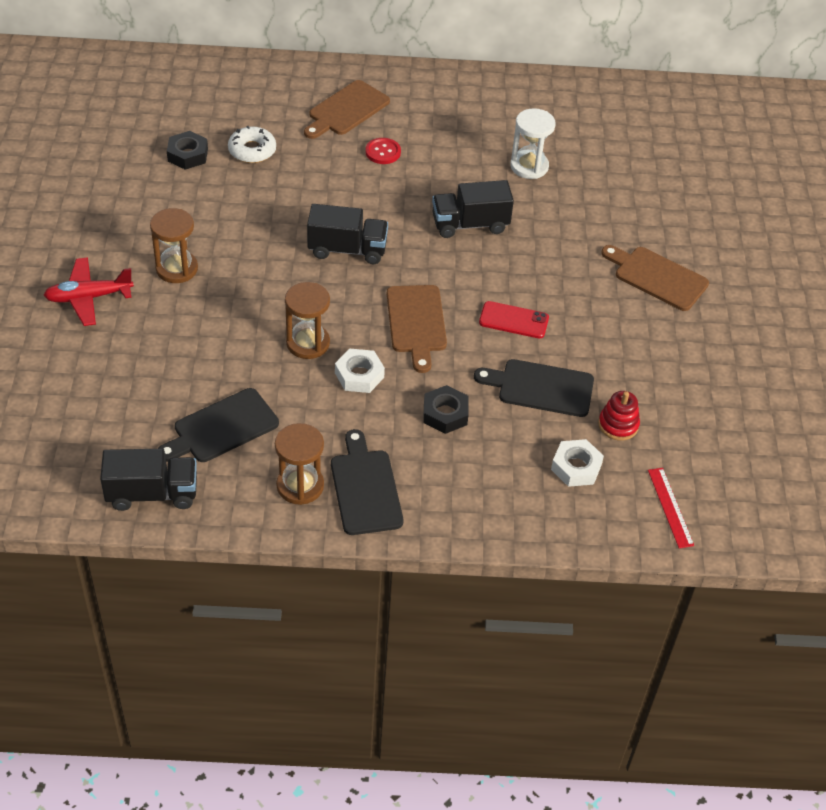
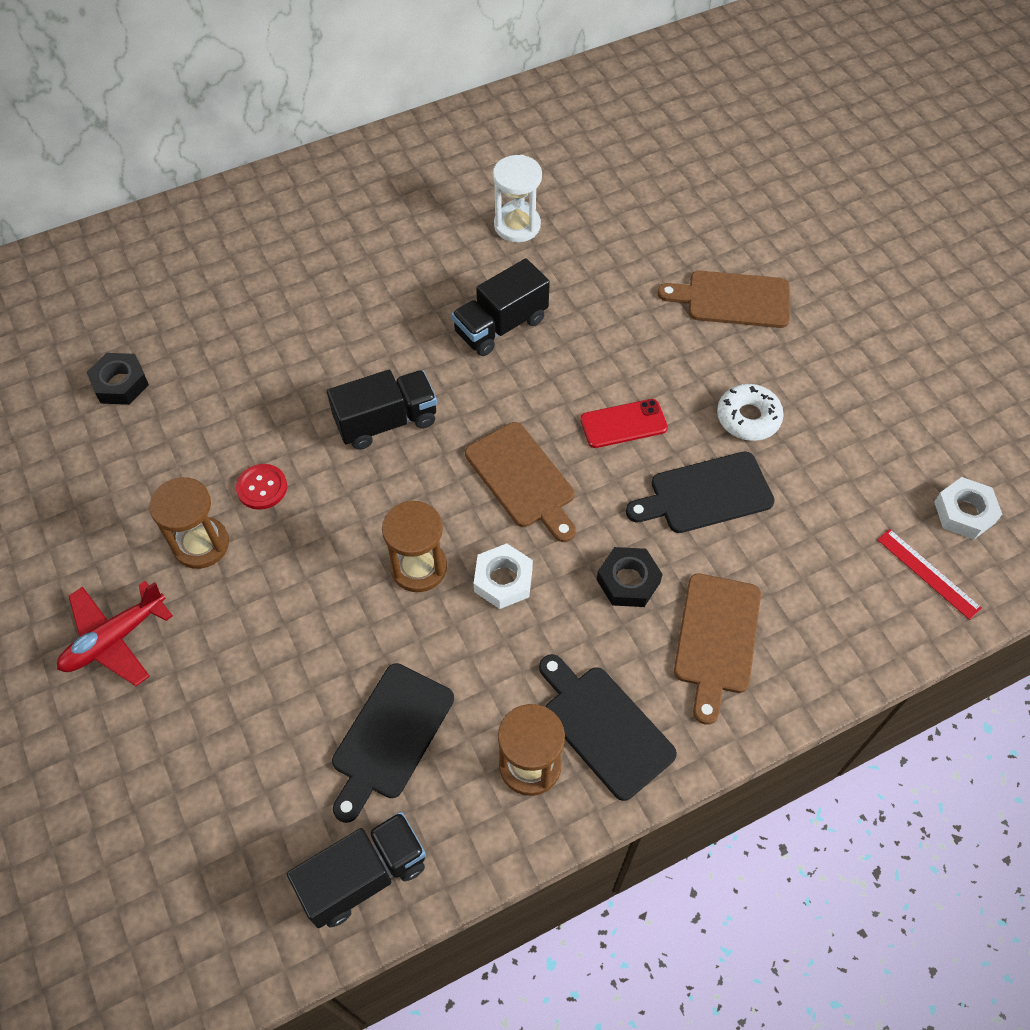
camera: 25 degrees left, 10 degrees up
(252, 150) = (195, 343): white donut -> white donut (748, 418)
(346, 110) = (273, 243): brown cutting board -> brown cutting board (717, 639)
(383, 152) = (348, 278): red button -> red button (262, 488)
(576, 467) = (805, 575): white nut -> white nut (964, 512)
(618, 425) = (812, 499): red stacking toy -> none

